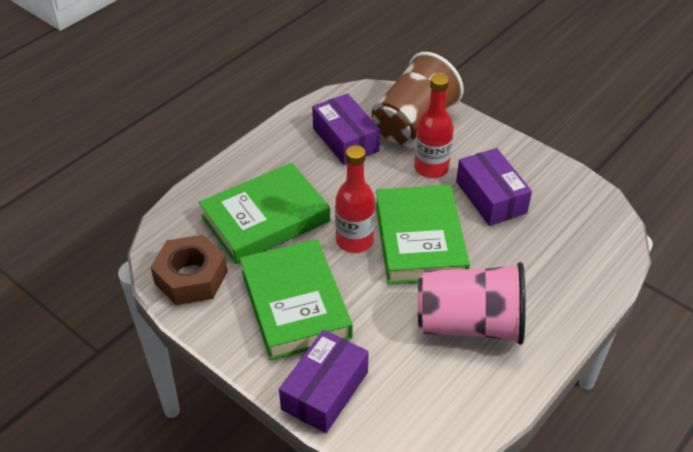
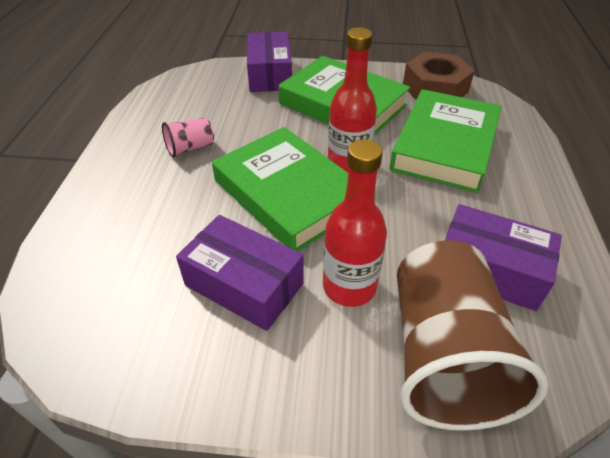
camera: 145 degrees right, 0 degrees up
(470, 324) = (190, 148): pink cup -> pink cup, size x0.43

